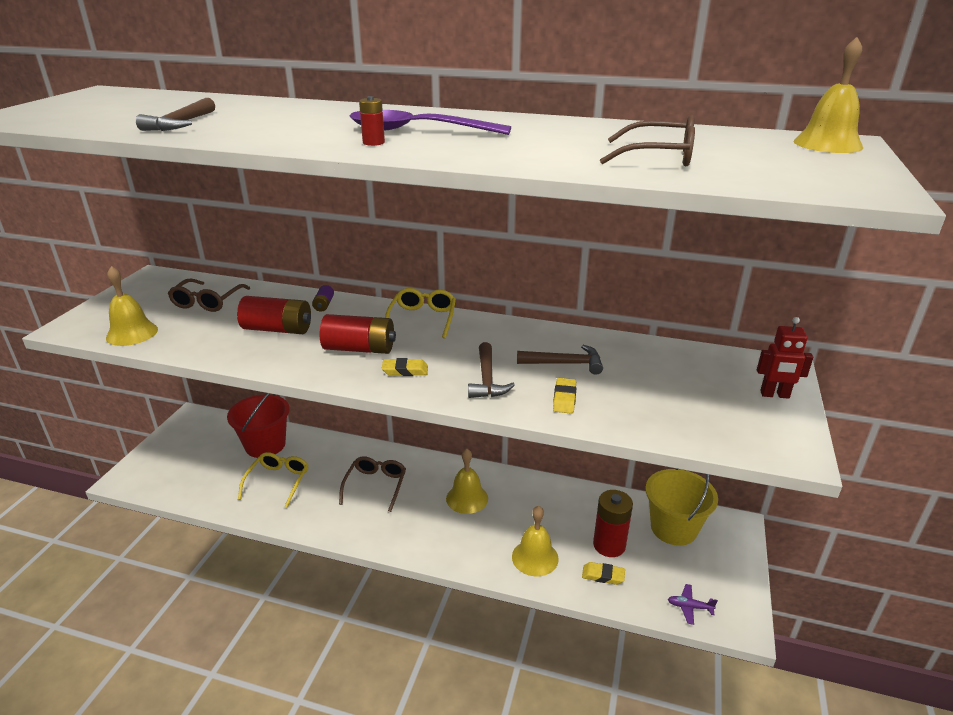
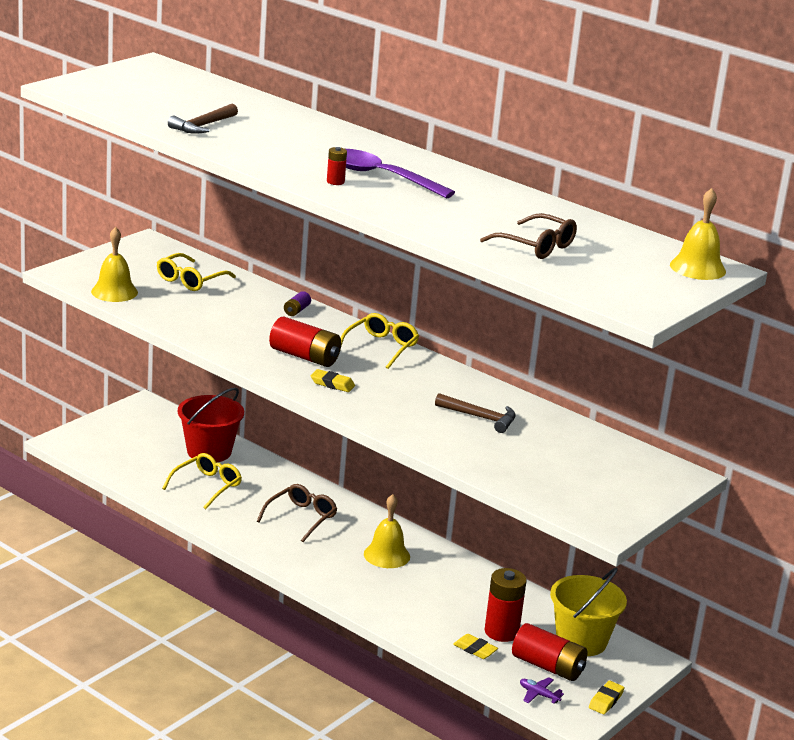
camera: 20 degrees right, 5 degrees down
(207, 301) = (191, 280): brown glasses -> yellow glasses
(277, 329) = (242, 321): red battery -> red battery (548, 666)
(487, 379) = (398, 409): brown hammer -> none
(535, 557) = (419, 617): yellow bell -> none
(564, 399) = (452, 441): yellow eraser -> yellow eraser (606, 700)
(774, 395) = (646, 491): red robot -> none

